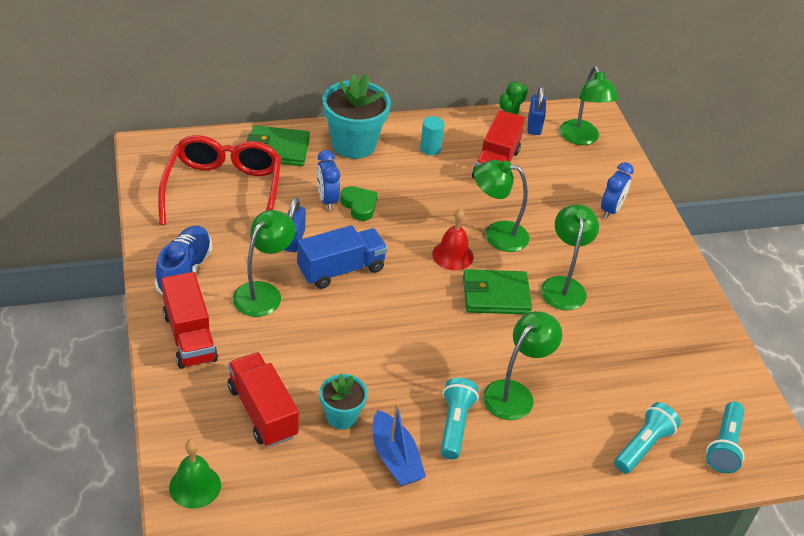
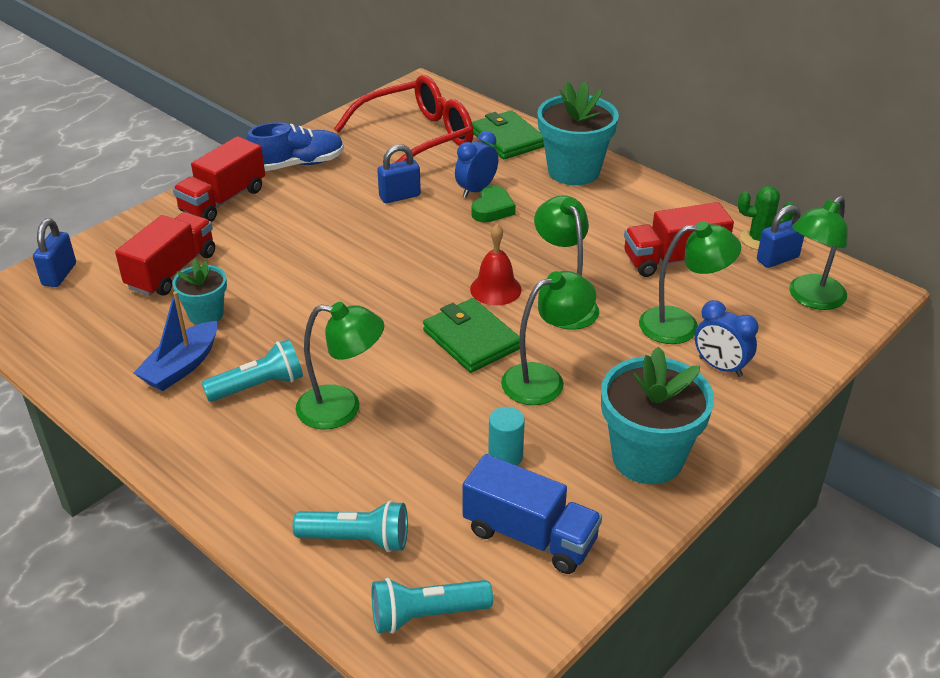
camera: 60 degrees right, 5 degrees down
(195, 486) = (59, 274): green bell -> blue padlock
(263, 292) = (315, 210): green lamp -> green lamp (681, 325)
(341, 269) = (393, 236): blue truck -> blue truck (530, 535)
(430, 148) = (635, 212): turquoise cylinder -> turquoise cylinder (505, 456)
(611, 210) = (720, 367): blue clock -> blue clock turned 45 degrees clockwise
(663, 284) = (647, 458): none -> turquoise flower pot

